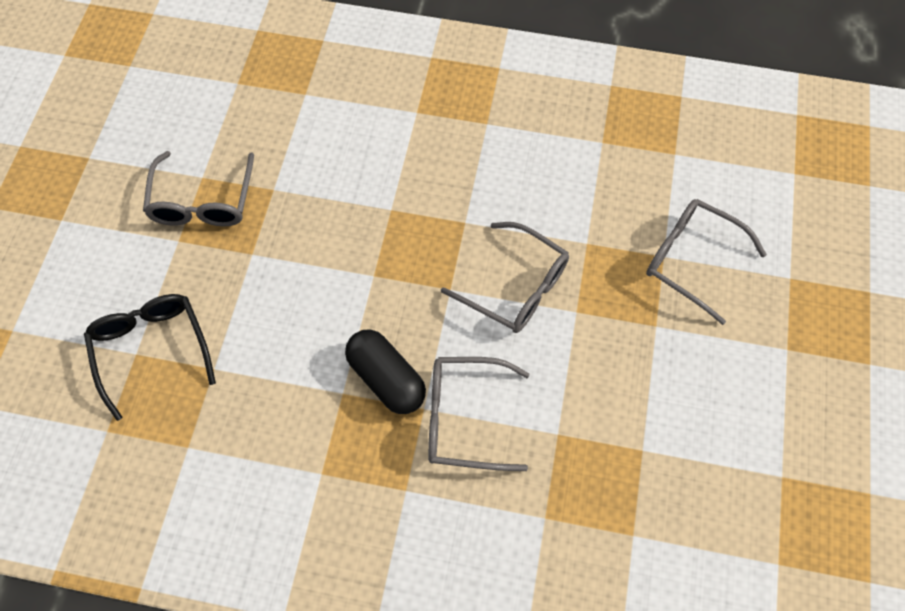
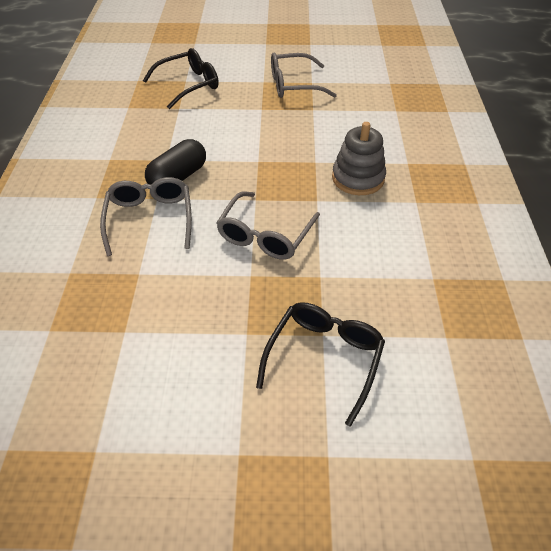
camera: 80 degrees right, 15 degrees down
(434, 170) = (358, 178): none -> grey stacking toy
(691, 260) = (324, 358): grey glasses -> black glasses

